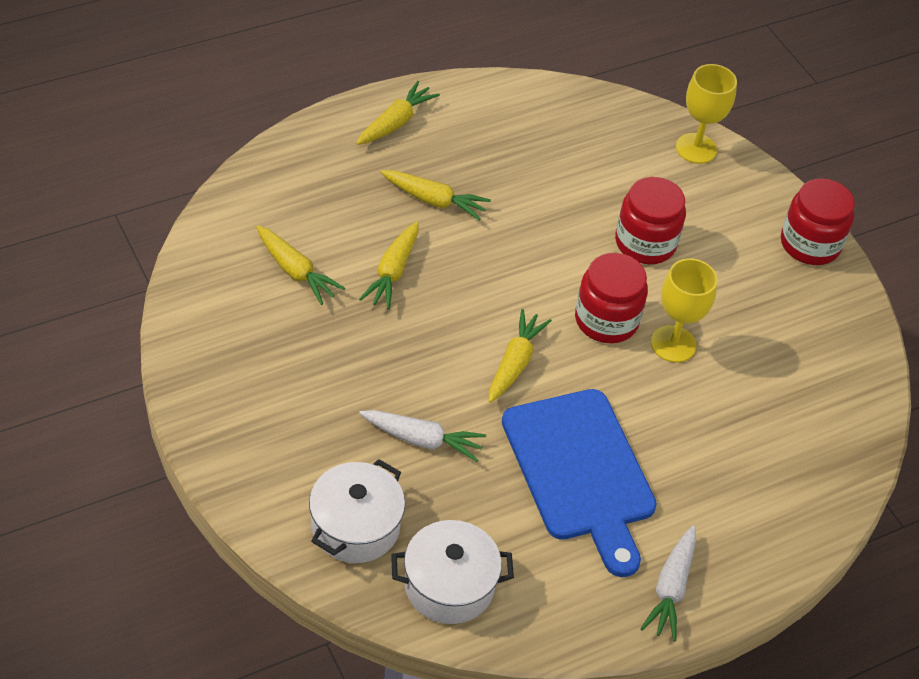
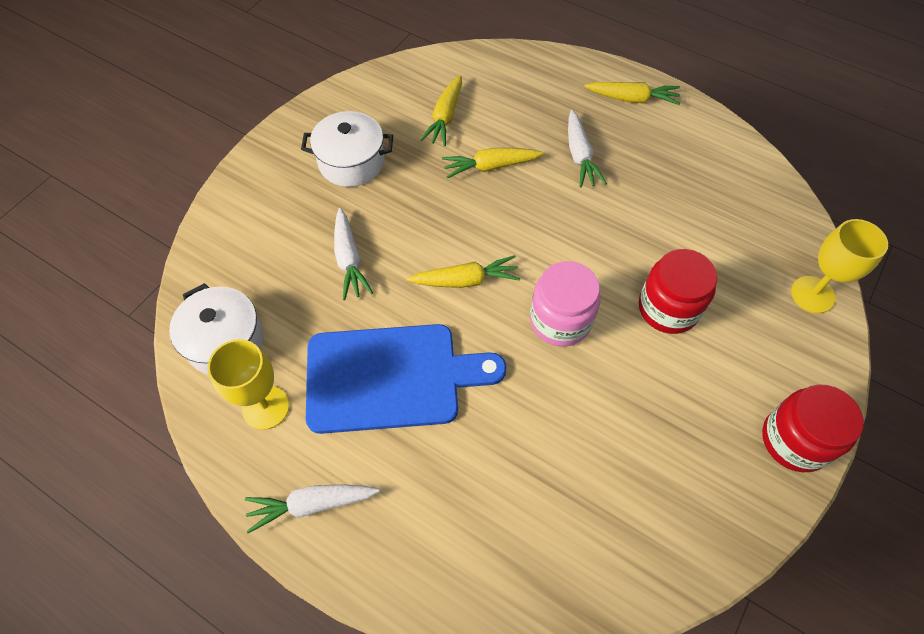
camera: 65 degrees right, 10 degrees up
(355, 526) = (245, 259): white pot -> white pot (351, 162)
(434, 200) = (579, 156): yellow carrot -> white carrot
(581, 471) = (390, 377): blue cutting board -> blue cutting board turned 135 degrees counterclockwise
(606, 320) = (560, 320): red jar -> pink jar
(673, 344) = (576, 381): yellow goblet -> yellow goblet (266, 407)

